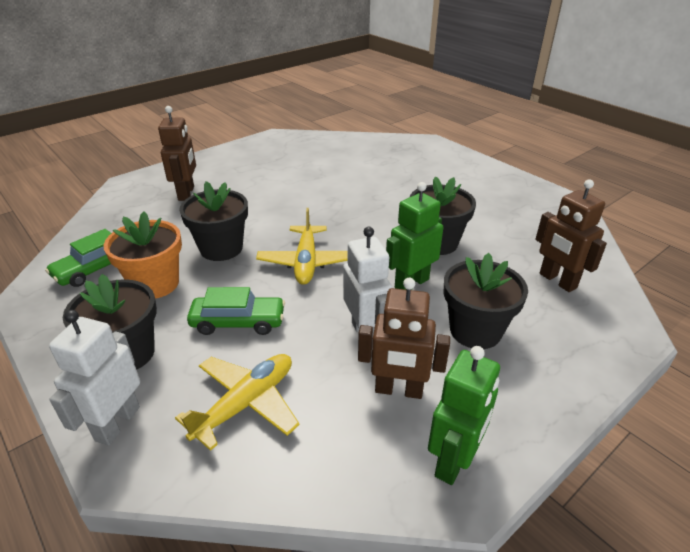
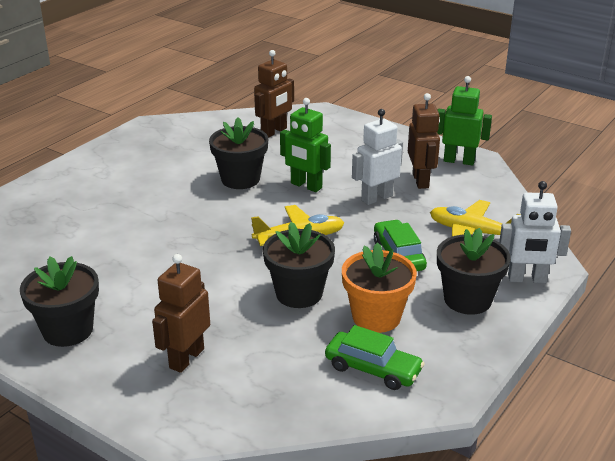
camera: 105 degrees left, 5 degrees down
(186, 193) = (186, 358): brown robot -> brown robot turned 45 degrees counterclockwise
(475, 331) = (348, 159): black flower pot -> black flower pot (68, 330)

